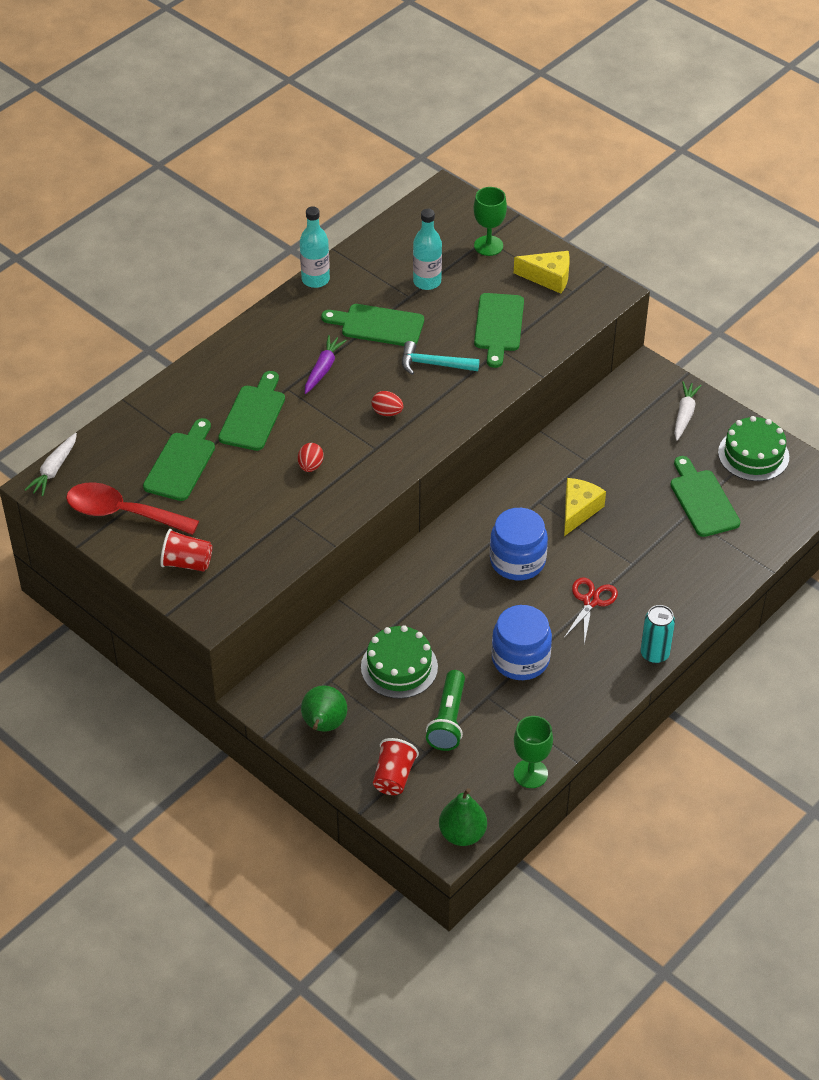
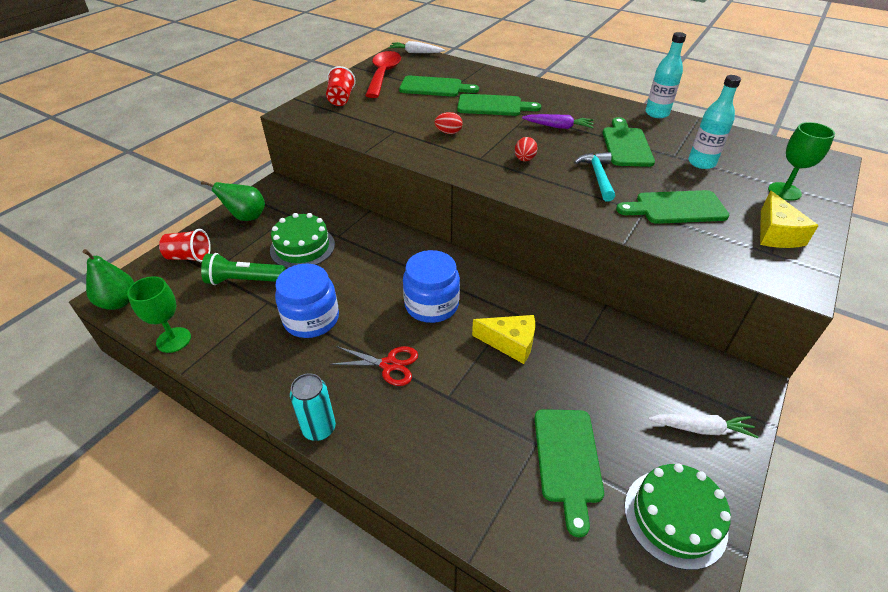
camera: 80 degrees right, 5 degrees down
(702, 500) = (567, 460): green cutting board -> green cutting board turned 120 degrees clockwise

